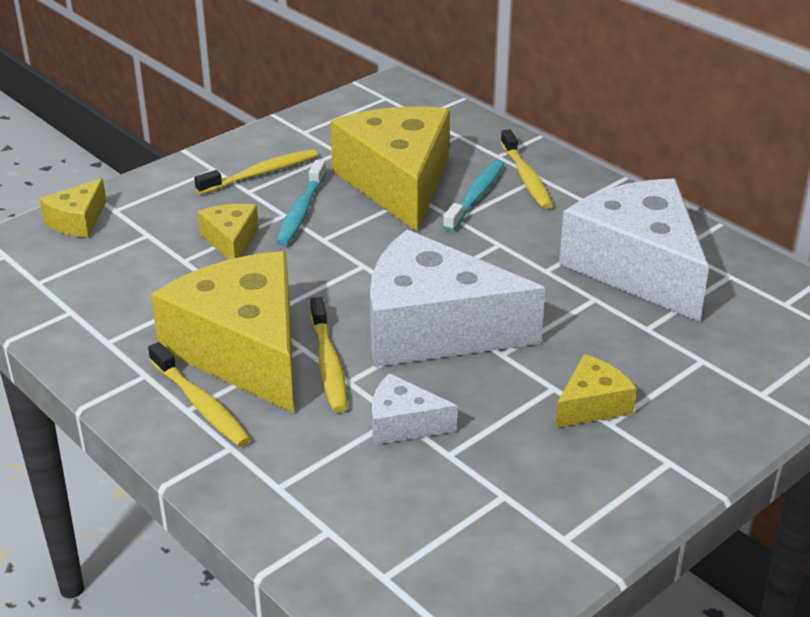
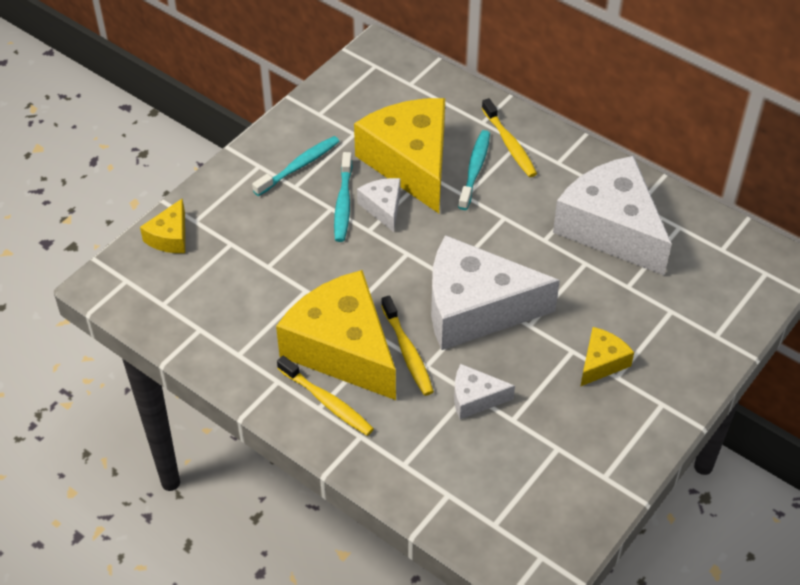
camera: 10 degrees left, 15 degrees up
(231, 241) = (298, 242): yellow cheese -> none
(260, 174) = (298, 166): yellow toothbrush -> turquoise toothbrush
(349, 220) = (383, 207): none -> white cheese

